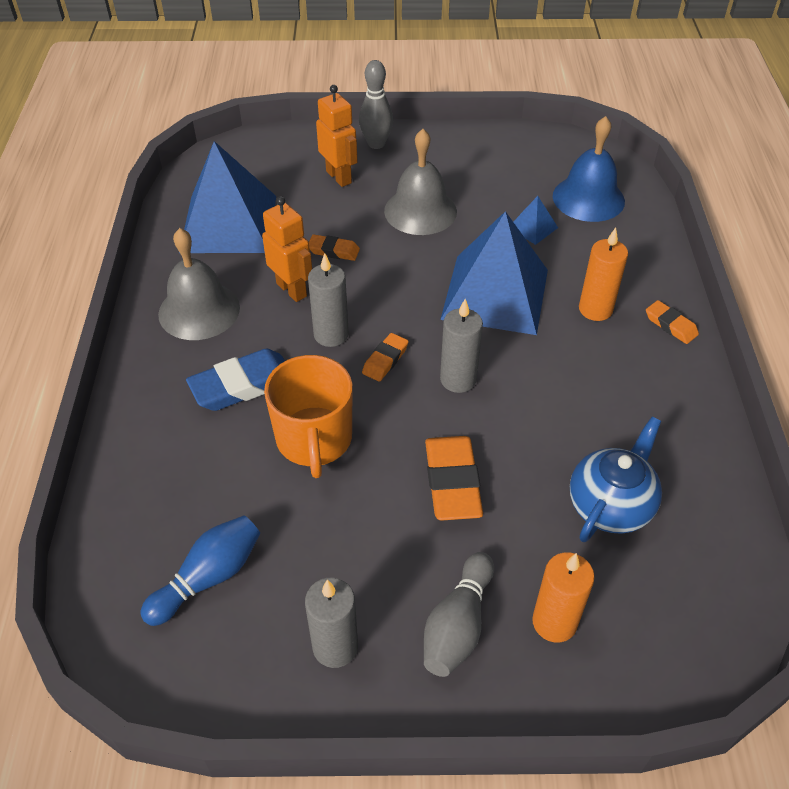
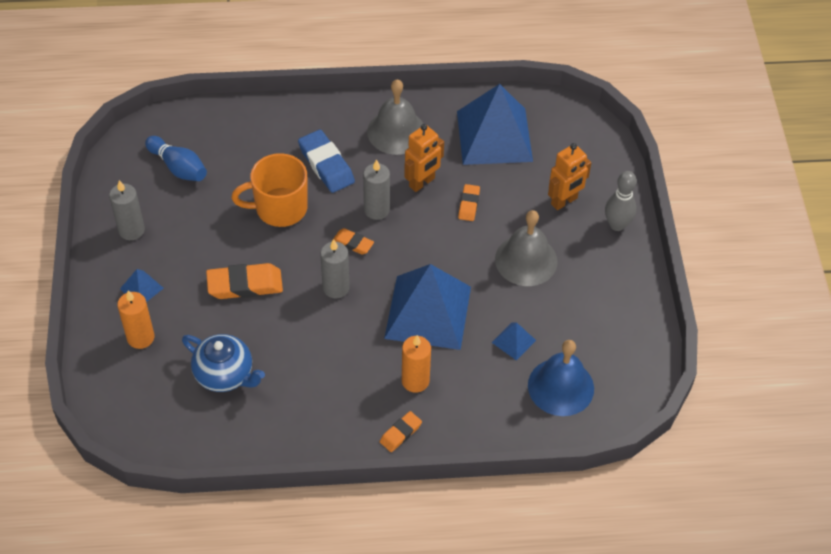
camera: 85 degrees right, 5 degrees up
(458, 625) = (141, 288): grey bowling pin -> blue pyramid

